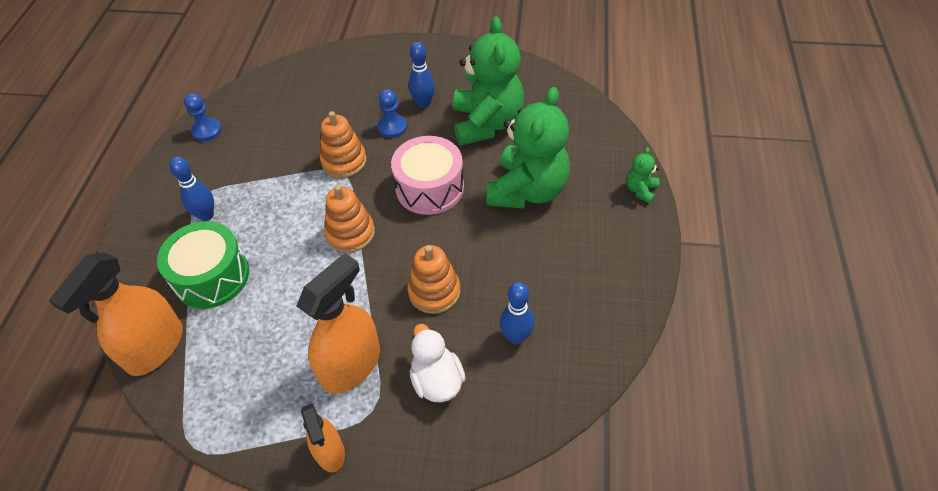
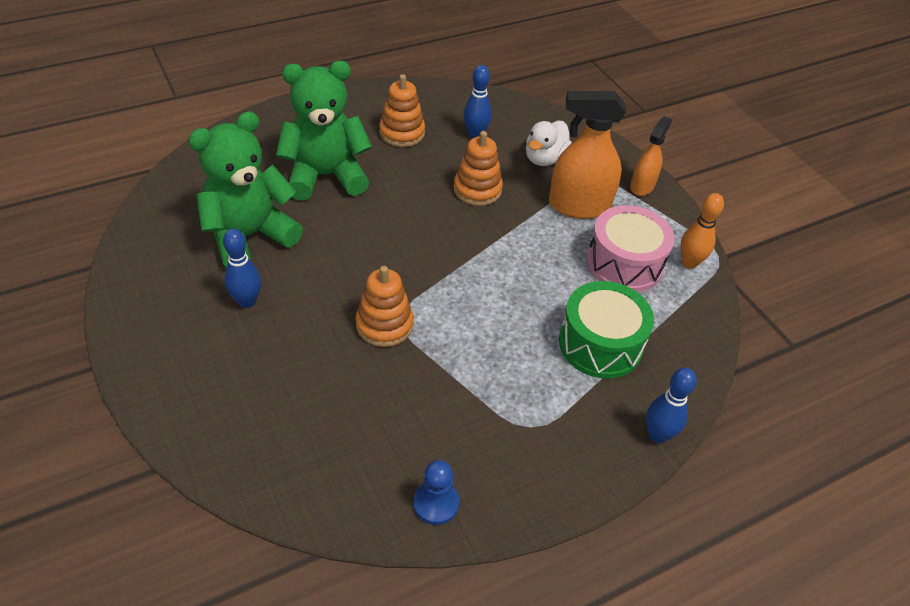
camera: 130 degrees left, 5 degrees down
(155, 348) = (692, 335): orange spray bottle -> none
(206, 215) = (547, 401): blue bowling pin -> blue bowling pin (657, 435)
(211, 411) = (689, 263): none -> orange bowling pin
(350, 233) = (468, 269): orange stacking toy -> orange stacking toy (402, 133)
(392, 127) = (304, 310): blue pawn -> none
(429, 188) = (370, 240): pink drum -> pink drum (624, 263)
(640, 190) = (278, 114): green teddy bear -> none

